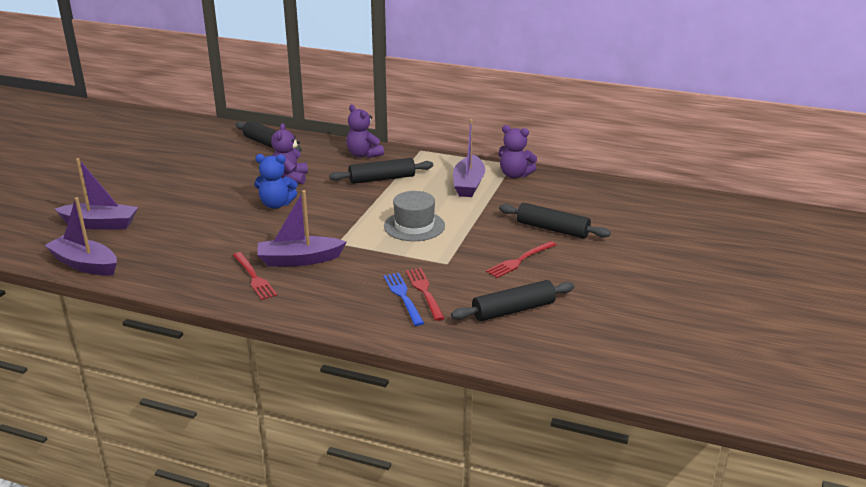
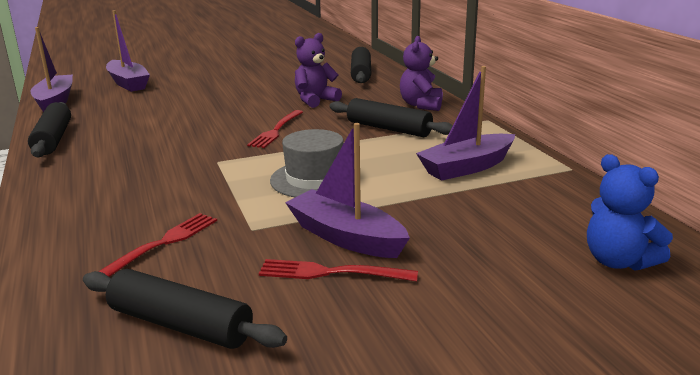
camera: 50 degrees right, 5 degrees down
(254, 277) = (98, 157): red fork -> red fork (276, 131)
(276, 204) = (255, 114): blue teddy bear -> blue teddy bear (618, 261)
(299, 260) = (158, 160): purple boat -> purple boat (346, 237)
(403, 296) = (136, 236): blue fork -> none
(514, 175) = (548, 181): purple teddy bear -> none
(552, 229) = (459, 260): black rolling pin -> black rolling pin (53, 139)

